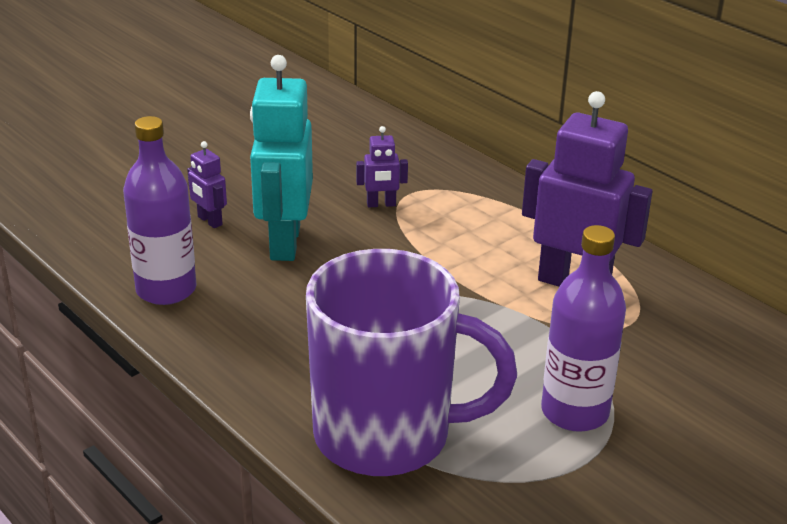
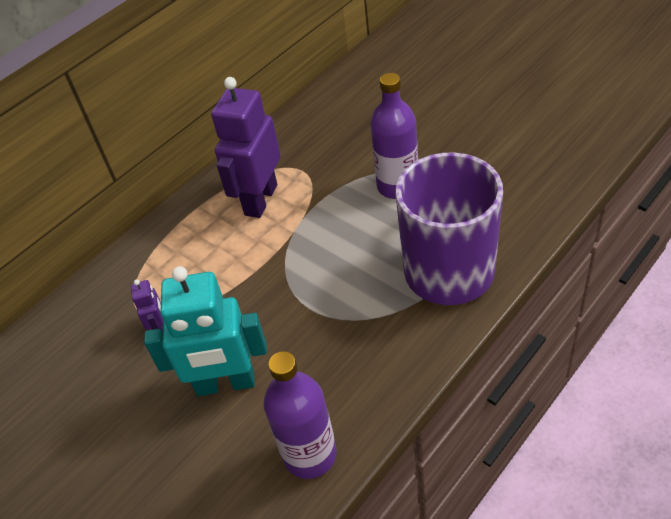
camera: 90 degrees left, 15 degrees up
(209, 221) = (194, 454): purple robot -> none

